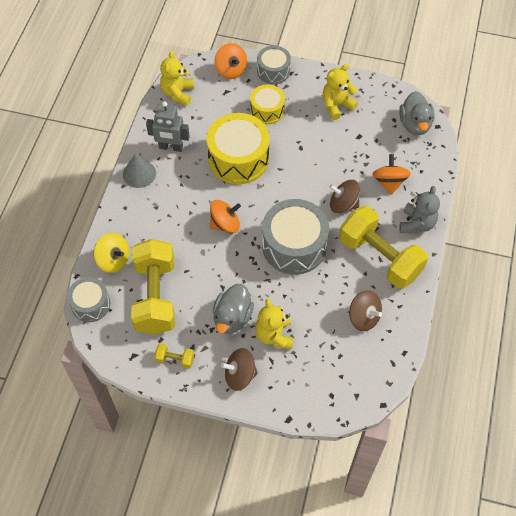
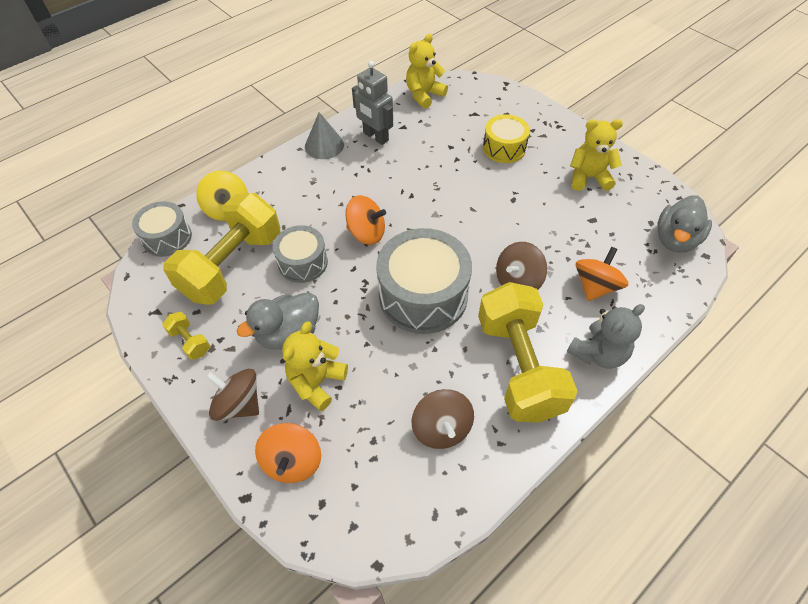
camera: 35 degrees right, 5 degrees down
(231, 70) = (495, 98): orange spinning top -> orange spinning top (292, 461)
(238, 158) = (435, 178): yellow drum -> none
(273, 71) = (540, 116): grey drum -> grey drum (303, 262)
(343, 204) = (517, 281): brown spinning top -> brown spinning top turned 90 degrees counterclockwise

